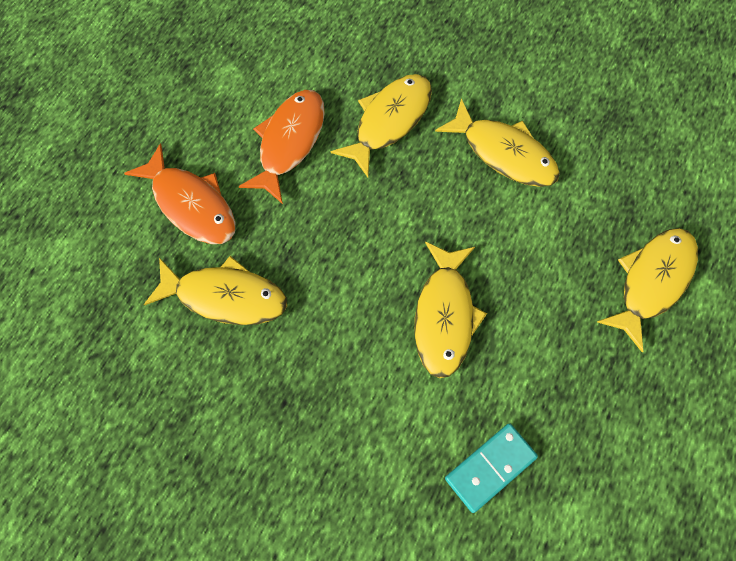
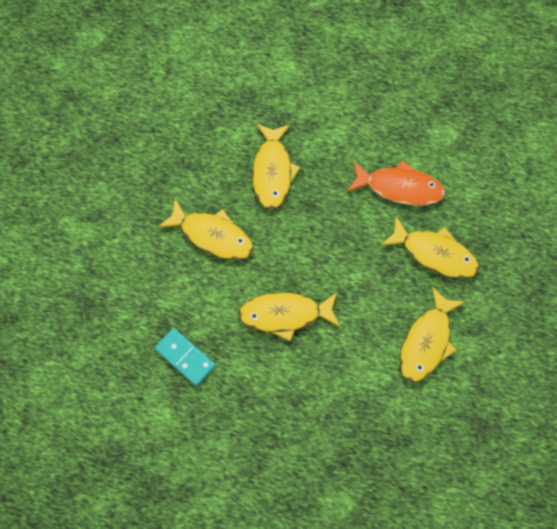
camera: 80 degrees right, 0 degrees up
(191, 204) = (335, 135): orange fish -> none
(652, 281) = (340, 461): yellow fish -> yellow fish (212, 235)

